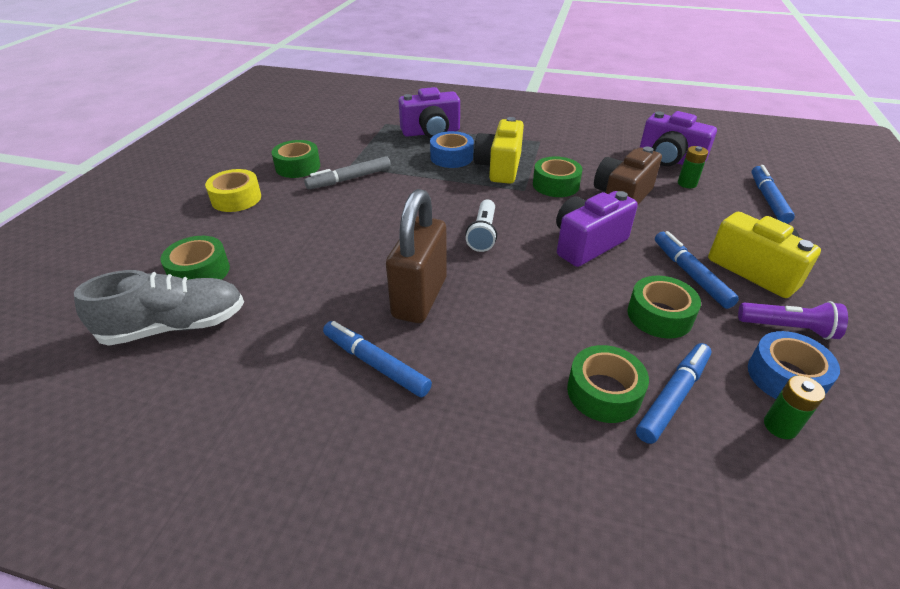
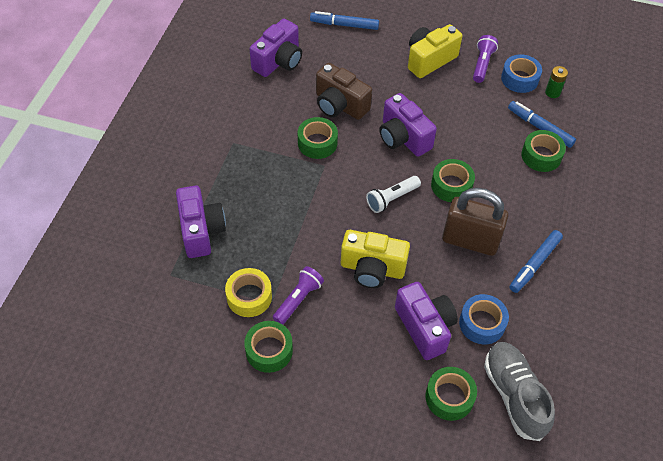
camera: 90 degrees left, 15 degrees up
(236, 198) = (332, 396): yellow tape -> yellow tape (249, 297)
(296, 256) = (425, 327): none -> purple camera
(349, 179) = (298, 299): grey marker -> purple flashlight
(451, 157) = (260, 214): blue tape -> blue tape (482, 323)
(483, 234) = (391, 199): white flashlight -> white flashlight turned 135 degrees clockwise
(499, 167) = (284, 178): yellow camera -> yellow camera (372, 269)
(659, 315) = (476, 117): green tape -> green tape (451, 185)
(687, 183) = (319, 61): green battery -> none
(690, 274) = (435, 92): blue marker -> none

